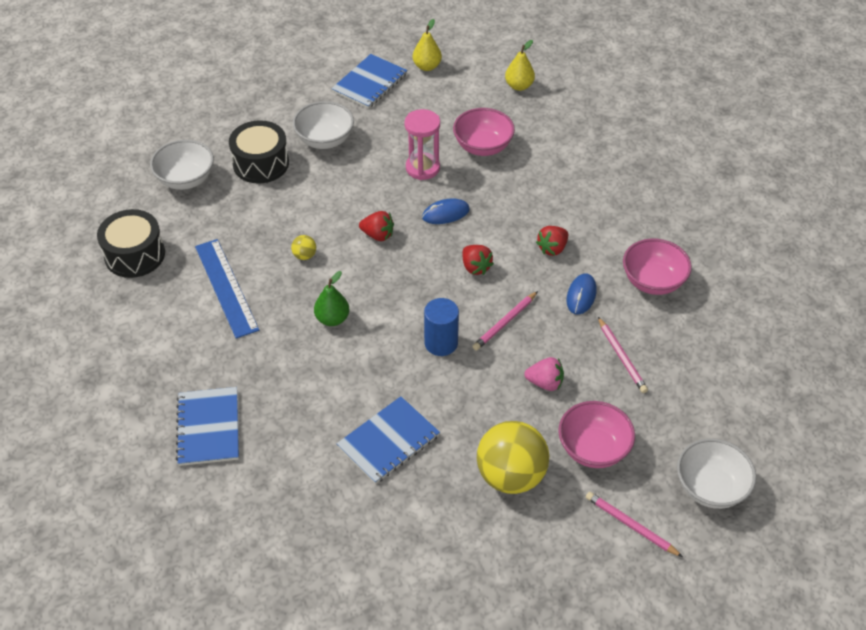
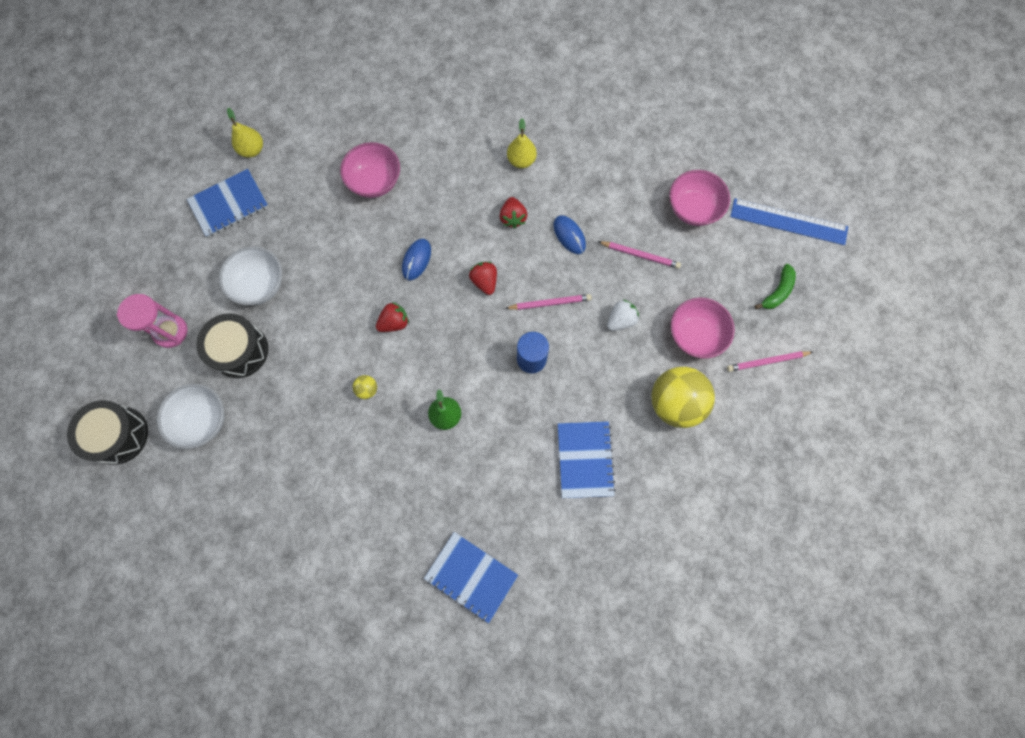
camera: 50 degrees left, 25 degrees up
(135, 255) = (250, 516): black drum -> black drum (118, 435)
(226, 287) = (348, 469): blue ruler -> blue ruler (788, 221)
(369, 83) = (229, 204): blue notebook -> blue notebook turned 75 degrees clockwise
(422, 168) = (357, 239): pink hourglass -> pink hourglass (170, 331)
(475, 267) = (484, 281): red strawberry -> red strawberry turned 120 degrees counterclockwise
(505, 323) = (550, 303): pink pencil -> pink pencil turned 90 degrees counterclockwise
(519, 86) = (337, 106): yellow pear -> yellow pear (521, 160)
(545, 383) = (621, 320): pink strawberry -> white strawberry
(653, 281) = (596, 181): pink bowl -> pink bowl (693, 208)
(710, 487) = (777, 291): white bowl -> green banana

